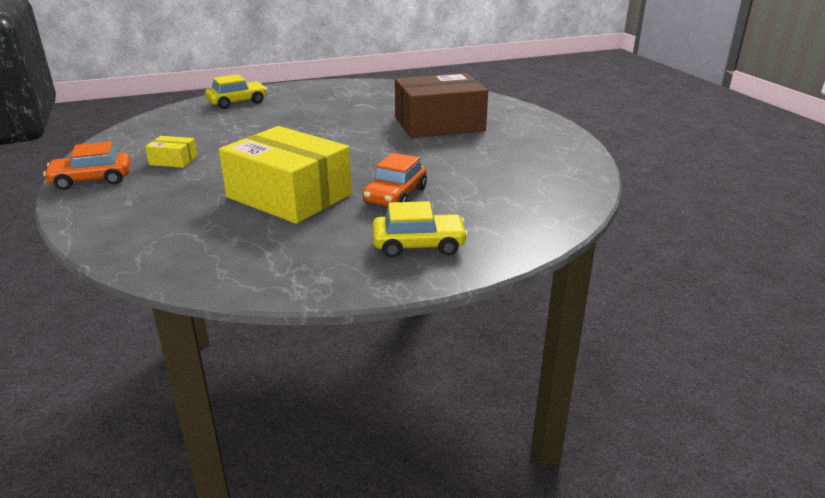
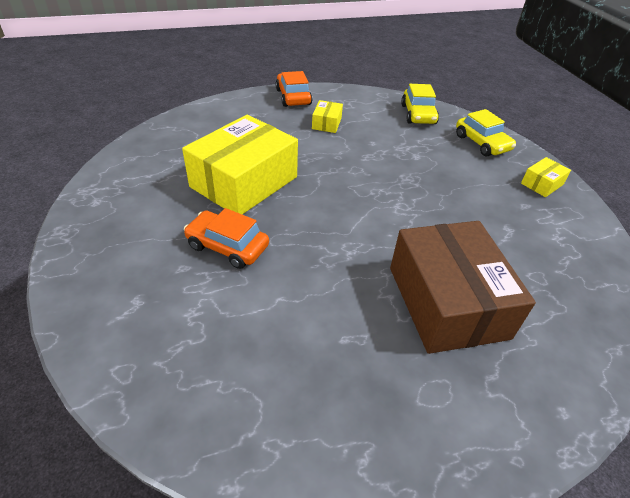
camera: 90 degrees right, 15 degrees up
(303, 91) = (542, 184): none -> yellow box
(418, 245) = (120, 255): yellow car -> yellow car (418, 114)

